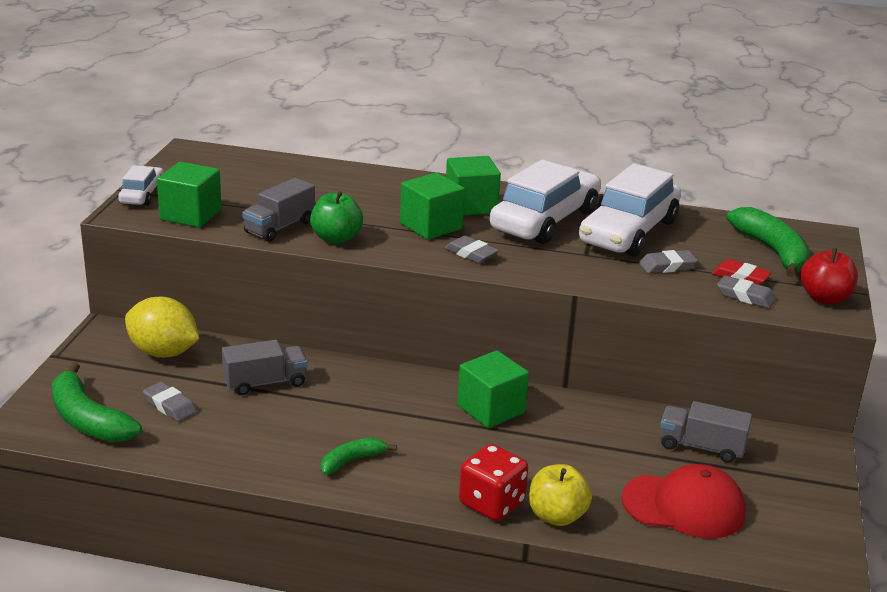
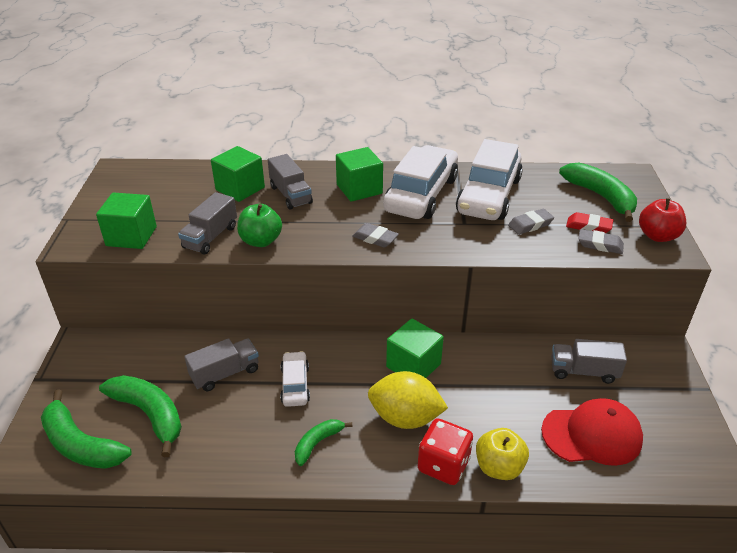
camera: 10 degrees left, 10 degrees up
(142, 194) = (84, 221): white car -> white car (295, 384)
(163, 352) = (132, 358): yellow lemon -> yellow lemon (405, 418)
(170, 406) = (150, 414): grey eraser -> green banana
(386, 200) = (290, 195): none -> grey truck
(431, 226) = (334, 215): green cube -> green cube (240, 189)

